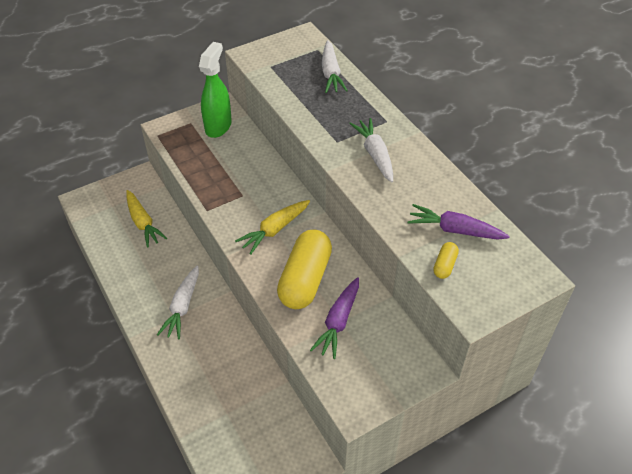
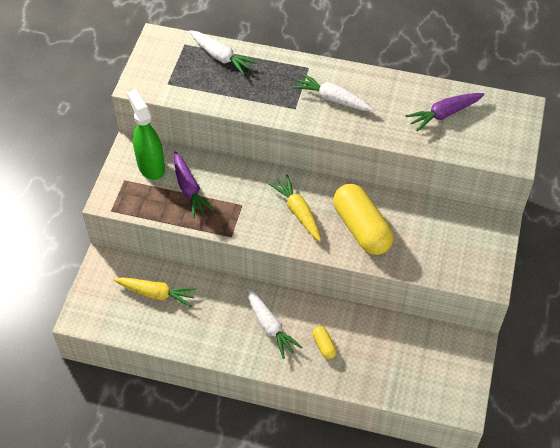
camera: 45 degrees left, 5 degrees up
(274, 230) = (298, 212): yellow carrot -> yellow carrot turned 150 degrees clockwise
(338, 322) = (416, 238): purple carrot -> purple carrot (189, 189)
(444, 265) = (465, 142): yellow capsule -> yellow capsule (324, 346)

